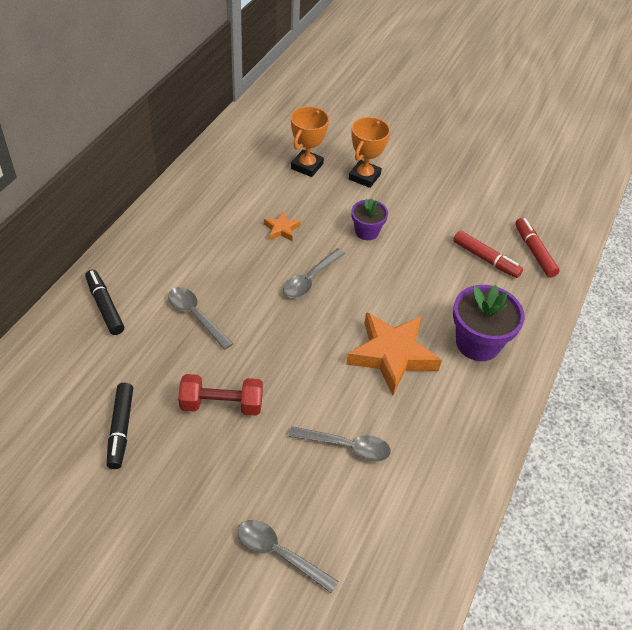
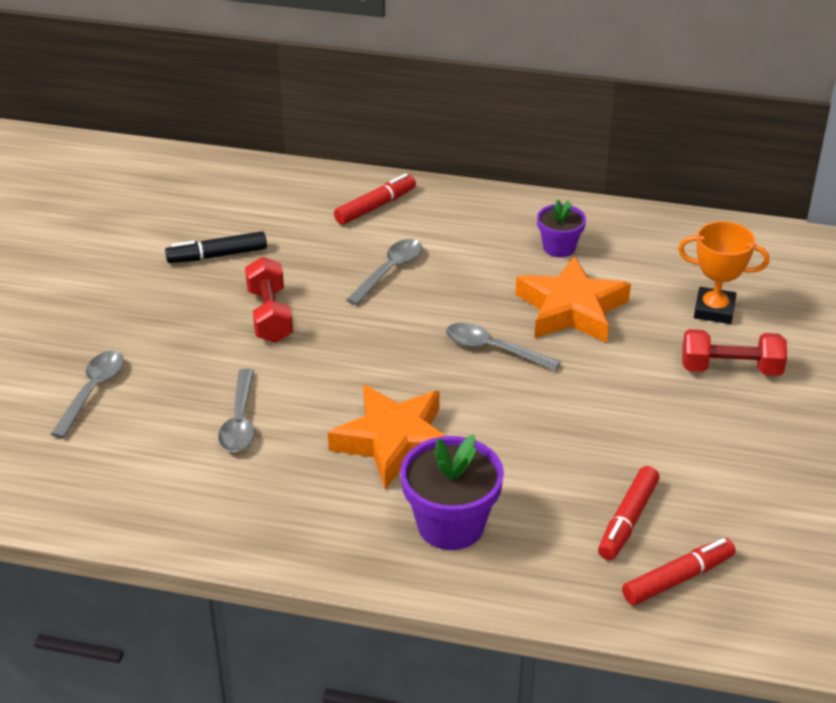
camera: 80 degrees right, 10 degrees down
(105, 306) = (375, 206): black marker -> red marker
(281, 229) = (571, 309): orange star -> orange star, size x2.20
(364, 177) = (730, 368): orange trophy -> red dumbbell
(367, 231) = (613, 387): purple flower pot -> purple flower pot (559, 247)

